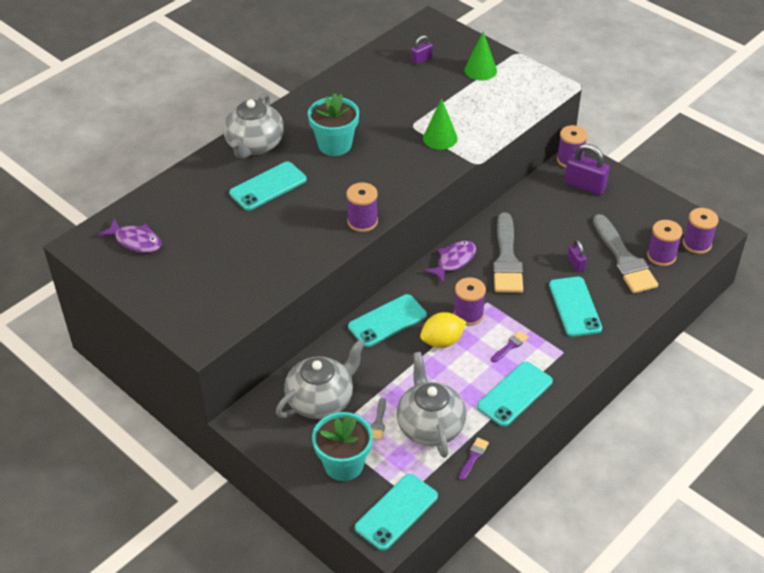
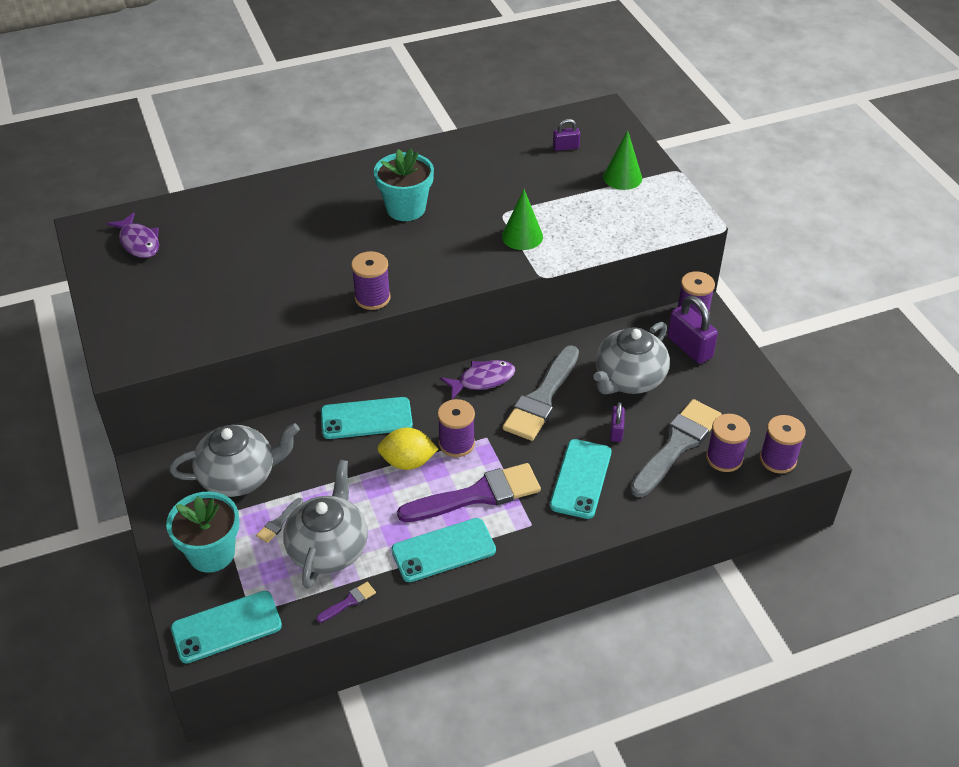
camera: 25 degrees right, 0 degrees up
(254, 145) = (325, 184): grey teapot -> grey teapot (629, 379)
(268, 186) = (306, 230): turquoise phone -> none
(510, 346) = (477, 495): purple brush -> purple brush, size x2.40
(623, 259) = (677, 445): grey brush -> grey brush turned 150 degrees counterclockwise

